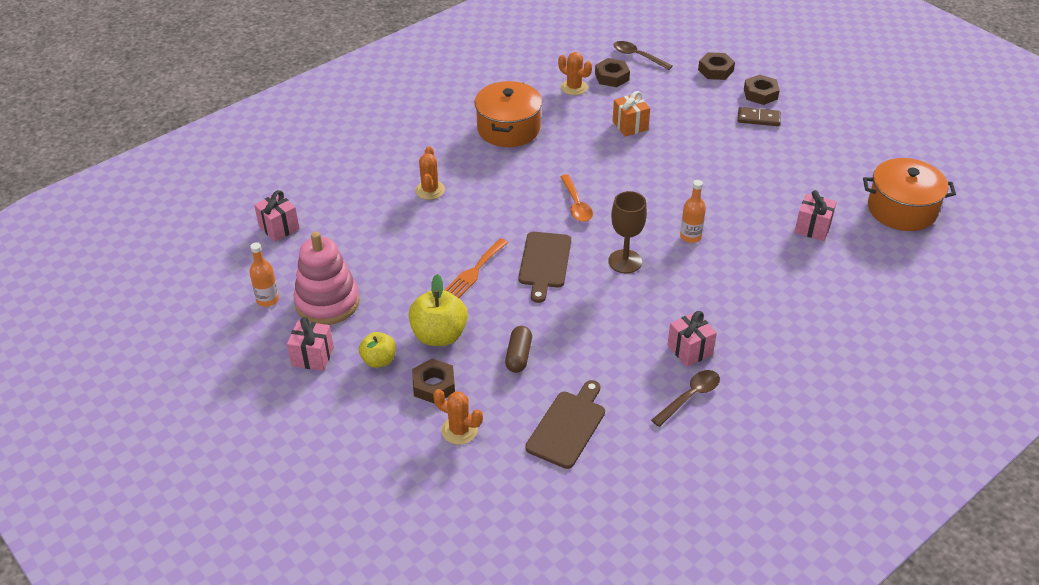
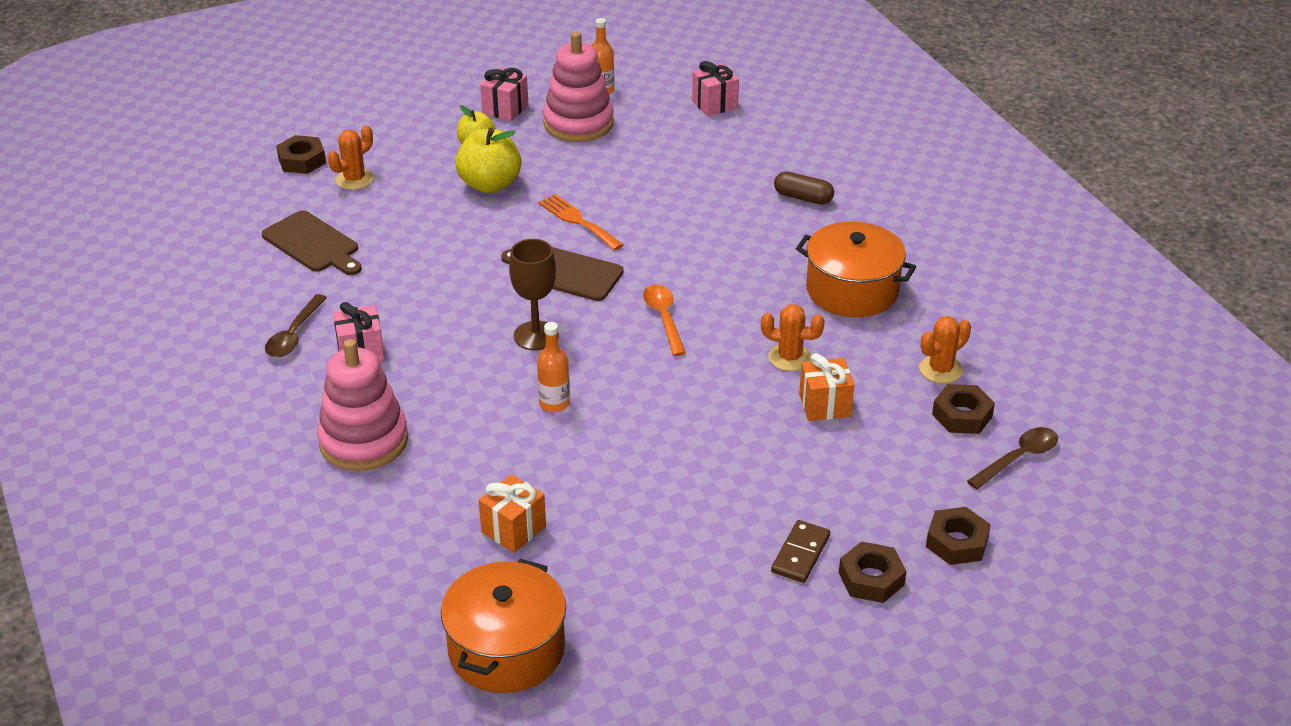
camera: 105 degrees right, 5 degrees down
(430, 190) = (741, 209): orange cactus -> orange cactus (789, 357)
(433, 385) = (422, 172): brown nut -> brown nut (302, 160)
(518, 356) = (429, 230): brown capsule -> brown capsule (803, 198)
(576, 204) = (664, 318): orange spoon -> orange spoon turned 75 degrees clockwise
(690, 397) = (294, 335): brown spoon -> brown spoon turned 45 degrees clockwise
(780, 319) = (363, 441): none -> pink stacking toy
(812, 228) = (513, 529): pink gift -> orange gift

